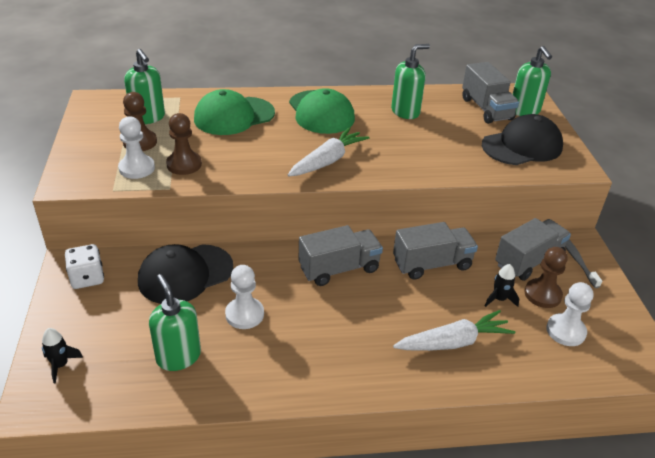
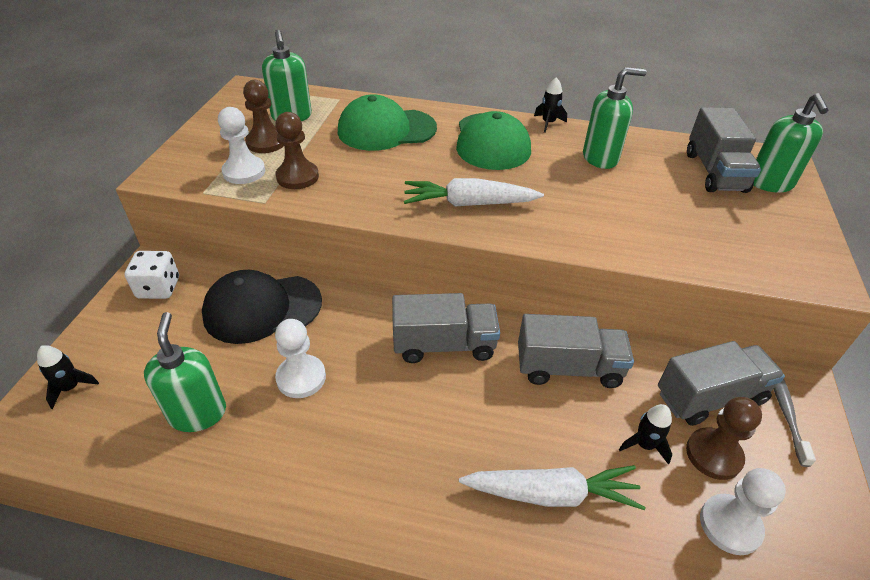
camera: 20 degrees right, 5 degrees up
(327, 161) = (469, 204): white carrot -> white carrot turned 150 degrees counterclockwise
(356, 91) = (548, 123): none -> black rocket
(522, 146) = (748, 232): black cap -> none

